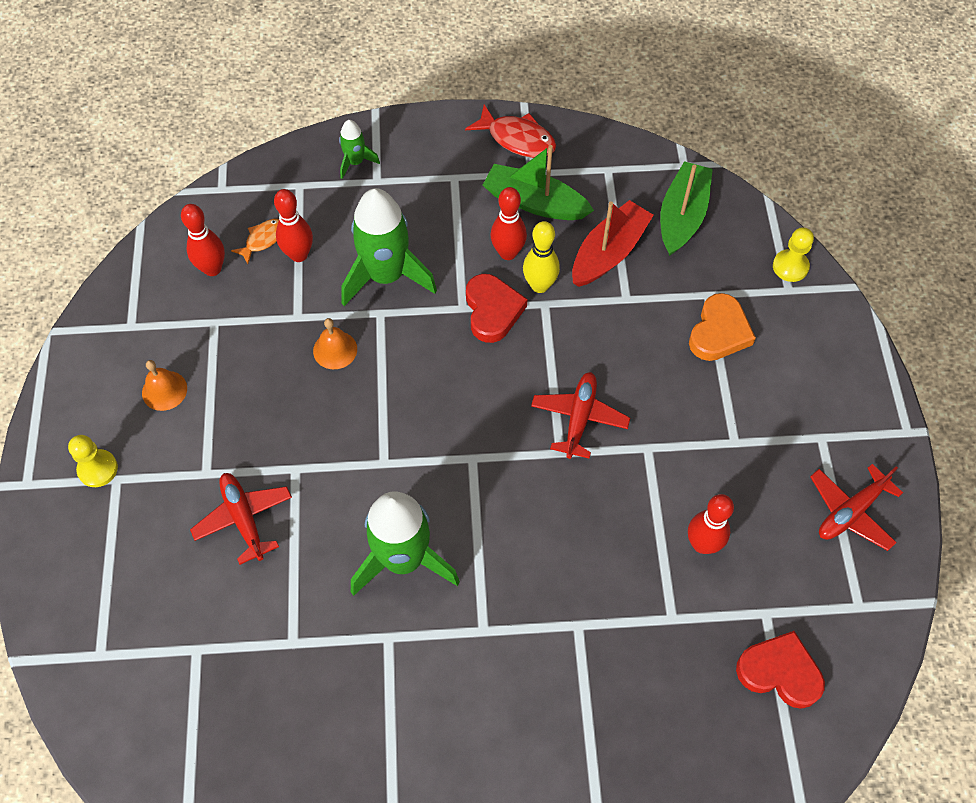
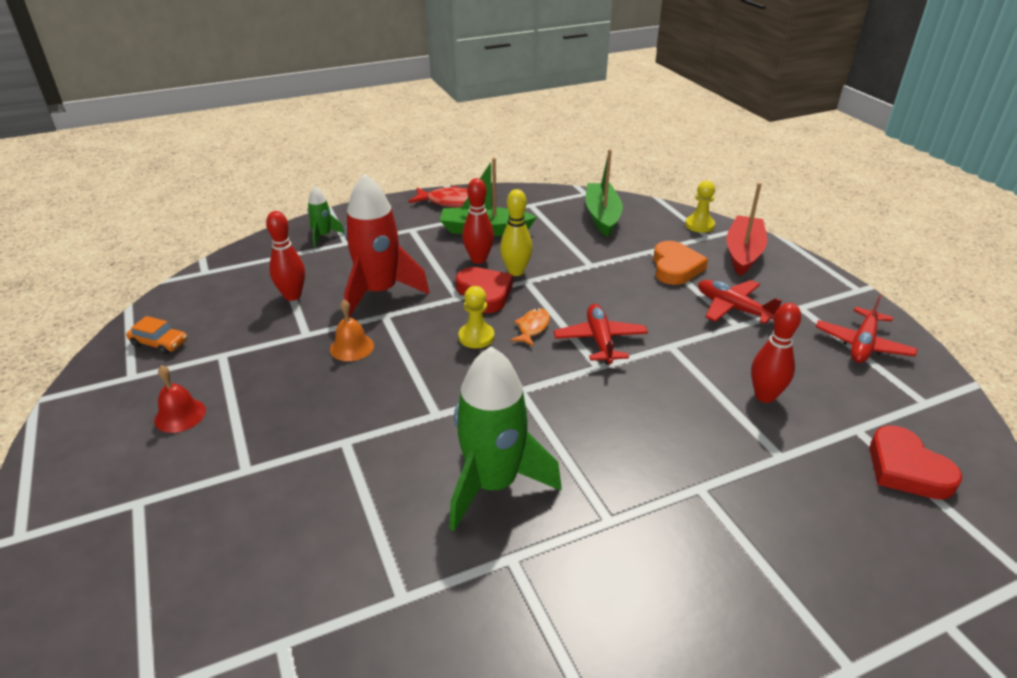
camera: 20 degrees left, 25 degrees down
(98, 469) = (112, 499): yellow pawn -> yellow pawn (476, 337)
(161, 287) = (159, 343): none -> orange car
(164, 390) = (180, 415): orange bell -> red bell
(212, 269) = (210, 320): red bowling pin -> none
(244, 519) = (302, 497): red plane -> red plane (733, 308)
(263, 240) = (255, 293): orange fish -> orange fish (532, 328)
(386, 276) = (379, 292): green rocket -> red rocket
(609, 253) = (560, 244): red boat -> red boat (743, 253)
(779, 672) = (906, 469): red heart -> red heart turned 120 degrees counterclockwise

